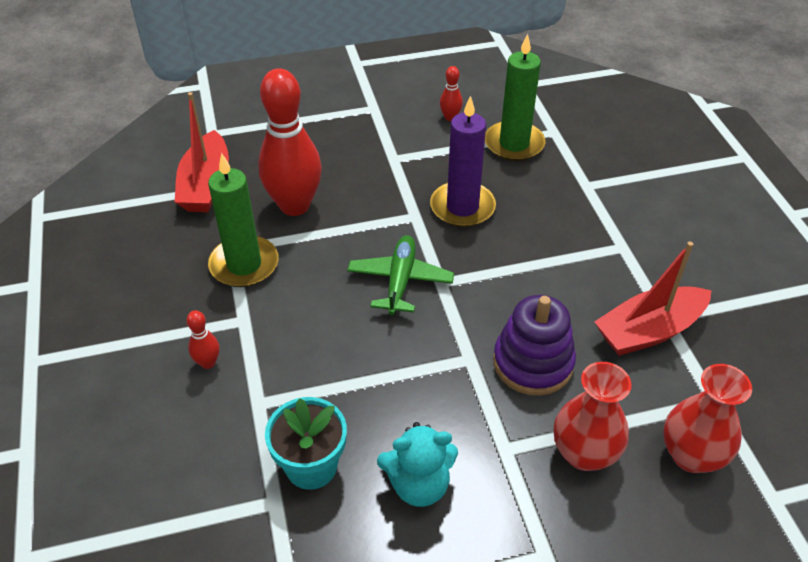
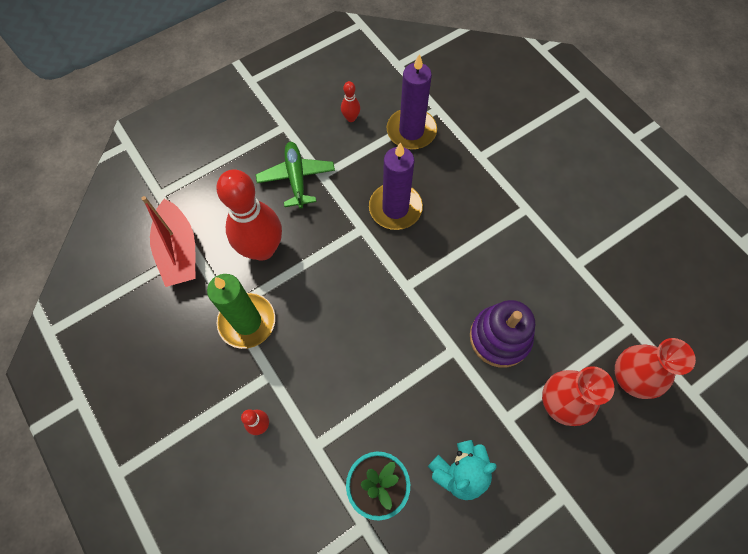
camera: 20 degrees left, 20 degrees up
(400, 281) = (375, 296): green plane -> green plane (296, 178)
(514, 144) = (411, 131): green candle -> purple candle
(649, 331) = (569, 280): red boat -> none

